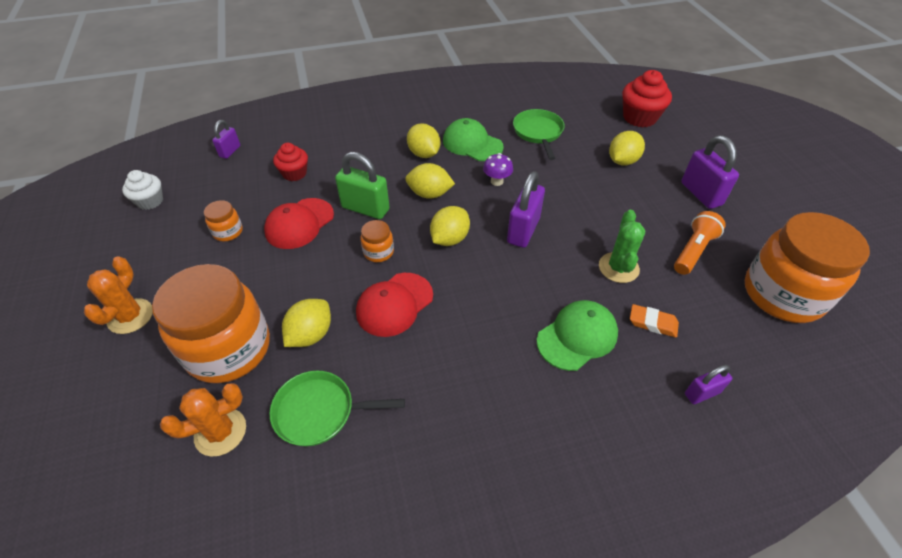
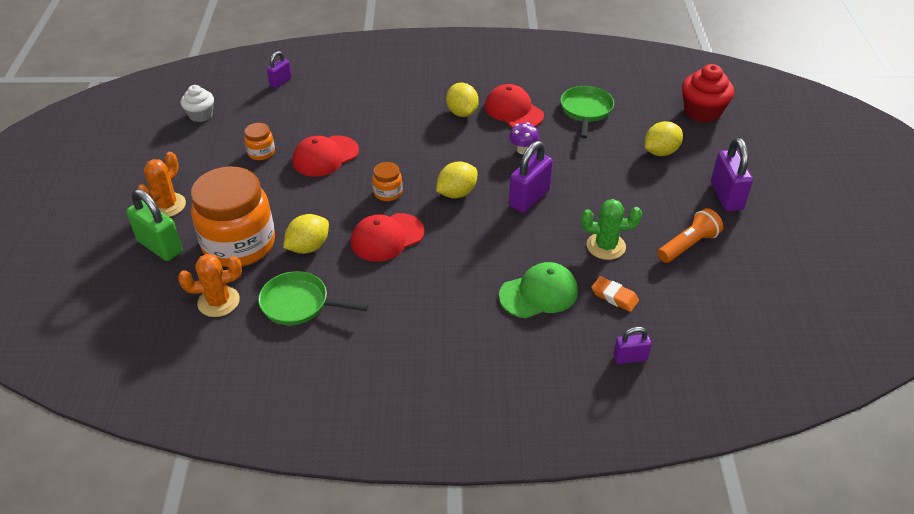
camera: 15 degrees right, 5 degrees down
(294, 173) = (334, 111): red cupcake -> none
(365, 208) = (388, 153): green padlock -> green padlock (160, 246)
(429, 194) = (453, 151): yellow lemon -> none
(472, 144) = (513, 111): green cap -> red cap
(618, 268) = (606, 246): green cactus -> green cactus turned 75 degrees clockwise
(782, 294) = (756, 298): orange jar -> none

